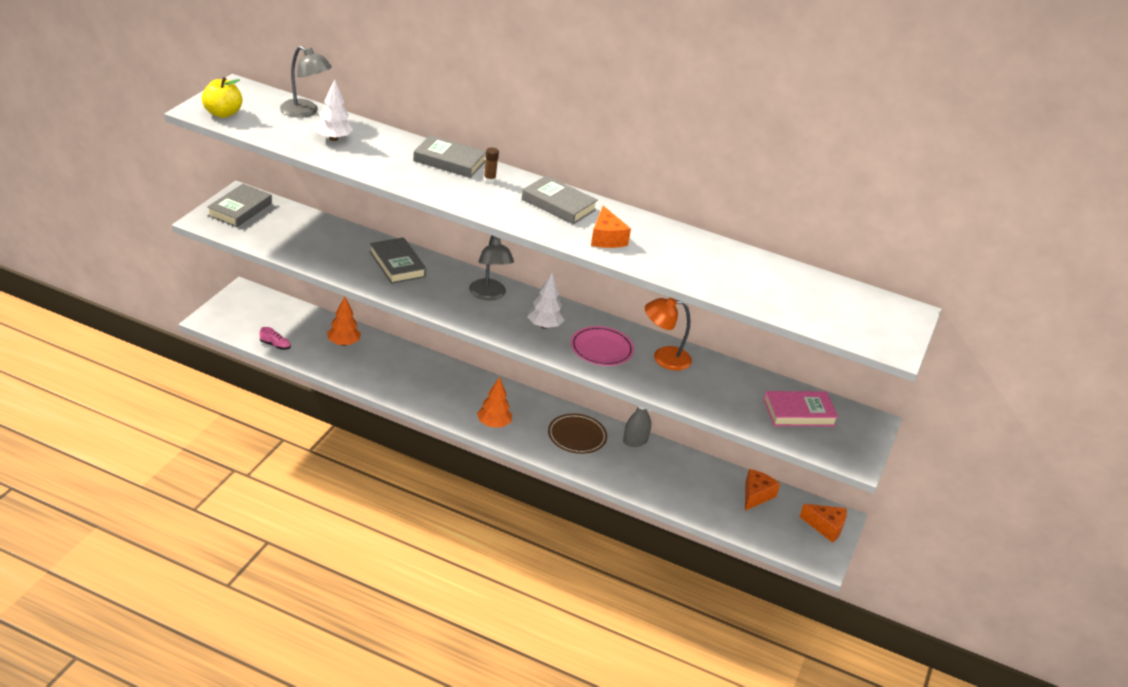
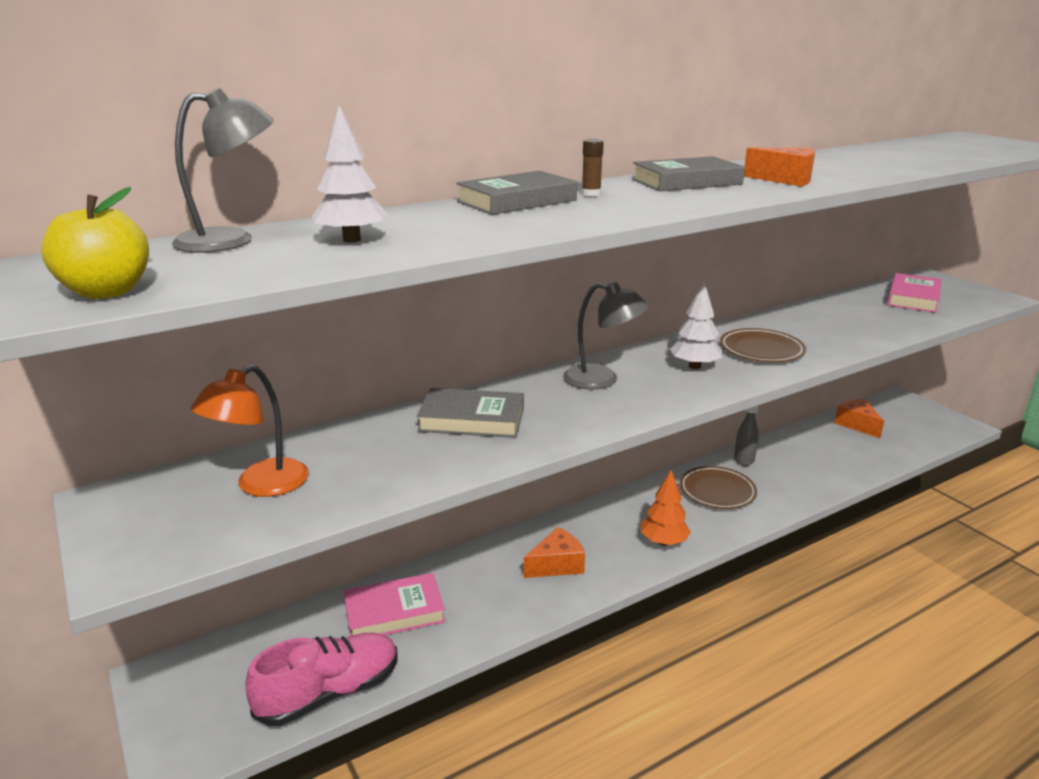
camera: 50 degrees left, 10 degrees down
(240, 209) = (146, 515): grey book -> none
(275, 345) = (329, 693): pink shoe -> pink shoe, size x2.35
(343, 343) = (394, 612): orange tree -> pink book
(601, 349) = (761, 349): pink plate -> brown plate
(663, 358) = (793, 326): orange lamp -> orange lamp (261, 485)
(825, 527) = (913, 408): orange cheese -> orange cheese (556, 565)

